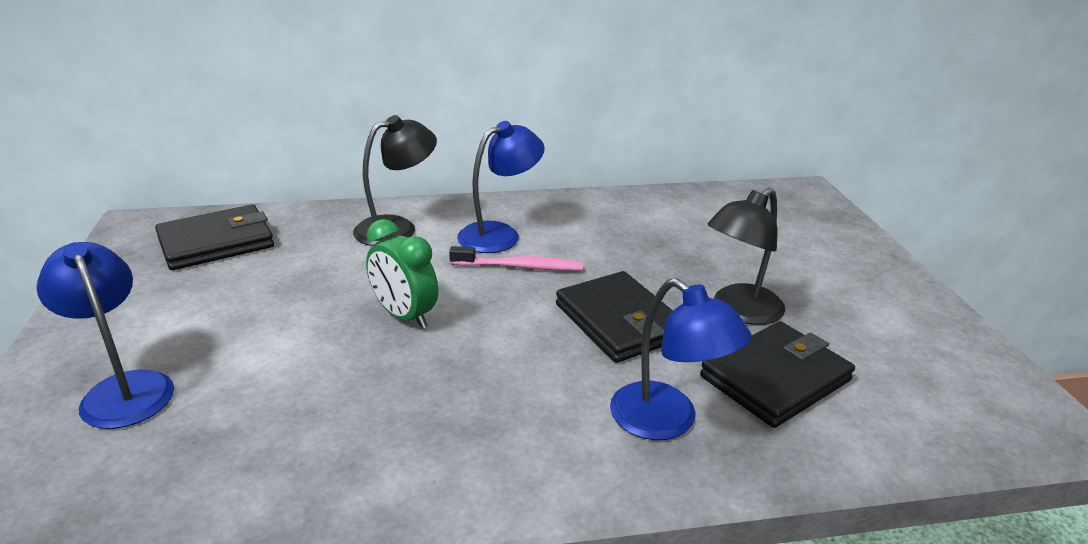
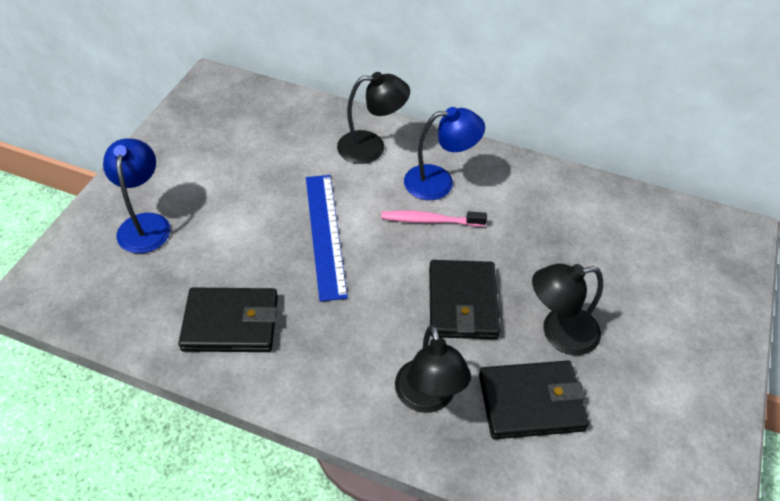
camera: 30 degrees right, 20 degrees up
(216, 242) = (249, 116): black wallet -> black wallet (231, 323)
(404, 316) = (325, 234): green clock -> blue ruler
(519, 267) = (430, 220): pink toothbrush -> pink toothbrush turned 150 degrees clockwise
(667, 421) = (428, 398): blue lamp -> black lamp

